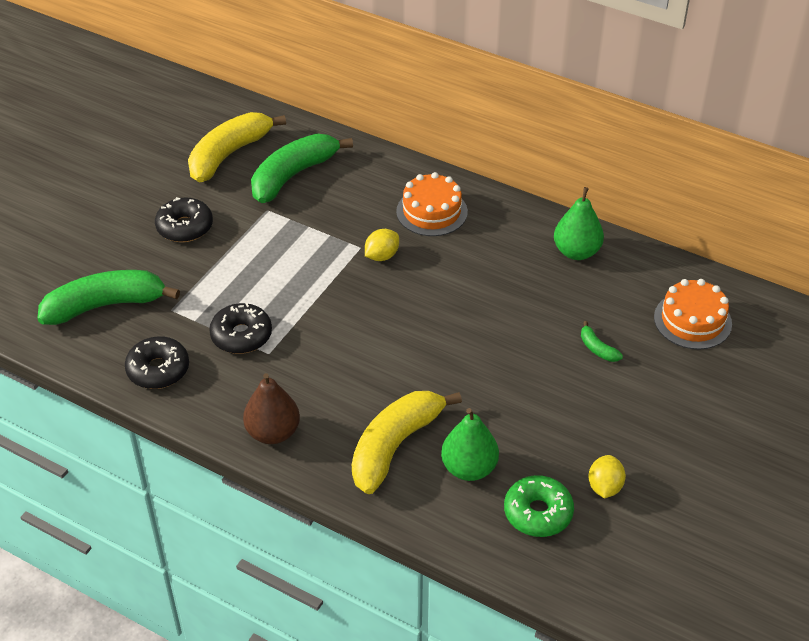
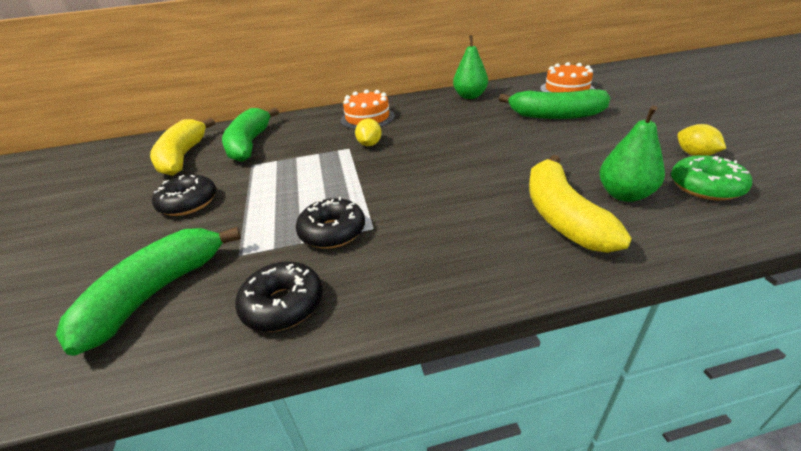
camera: 40 degrees left, 10 degrees down
(273, 432) = (466, 273): brown pear -> none
(597, 348) = (555, 115): green banana -> green banana, size x2.42

